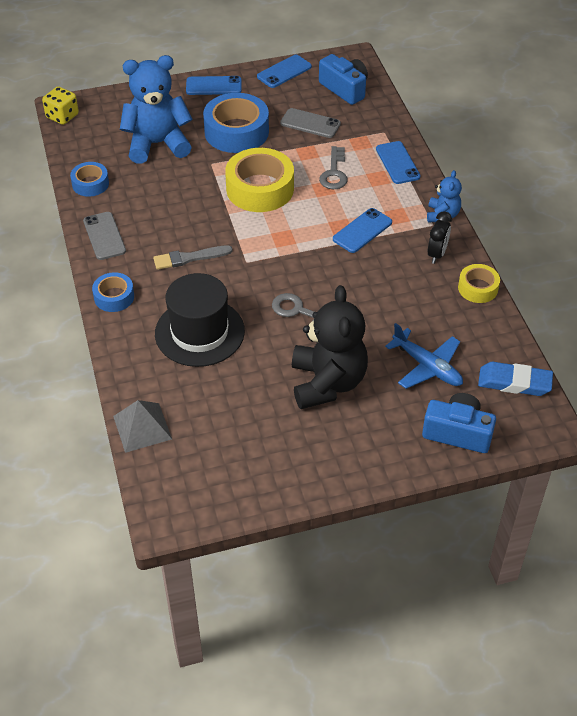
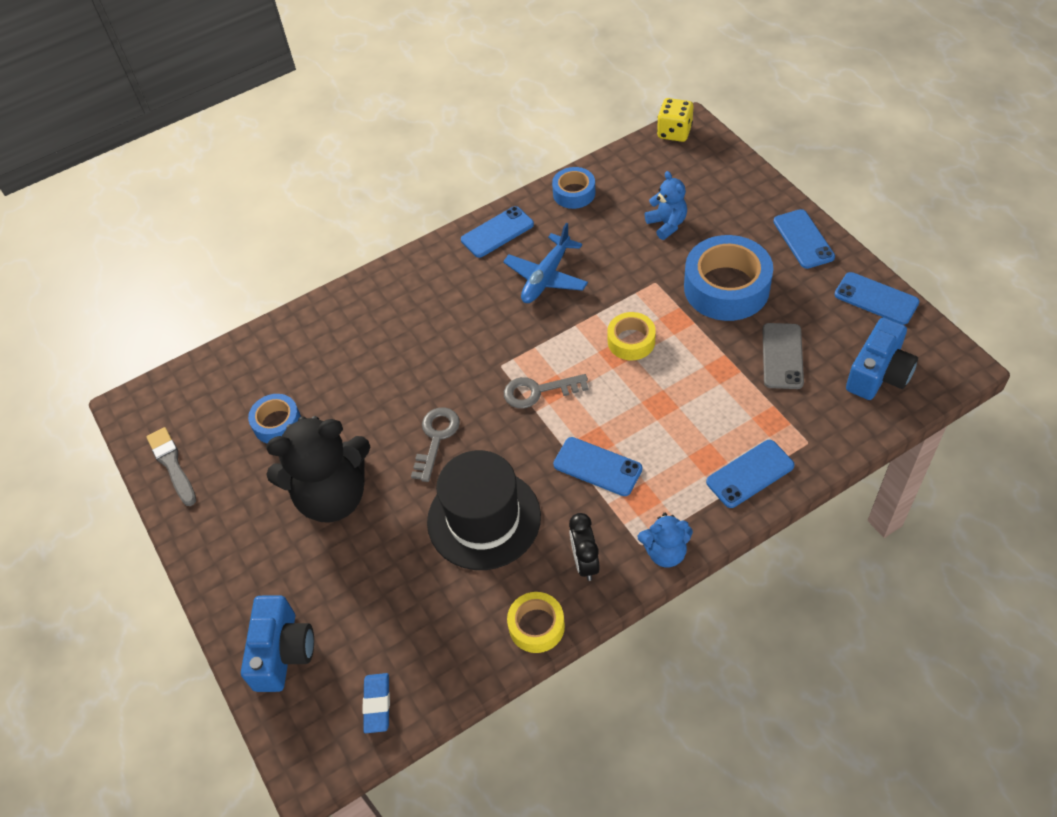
camera: 80 degrees right, 5 degrees up
(104, 236) = (497, 232): grey phone -> blue phone
(114, 297) = (410, 271): blue tape -> blue tape (277, 423)
(142, 427) = (240, 352): grey pyramid -> none
(157, 144) = (667, 224): blue teddy bear -> blue teddy bear, size x0.50
(189, 258) = (489, 313): grey brush -> grey brush (172, 464)
(199, 332) = (379, 357): black hat -> black hat (484, 519)
(260, 189) = (631, 341): yellow tape -> yellow tape, size x0.54
(334, 173) = (695, 408): grey key -> grey key (538, 391)
(427, 367) = (381, 595): blue plane -> blue plane (546, 277)
(437, 254) = (585, 562): black clock -> black clock turned 75 degrees clockwise
(514, 382) = (377, 704): blue eraser -> blue eraser, size x0.66

